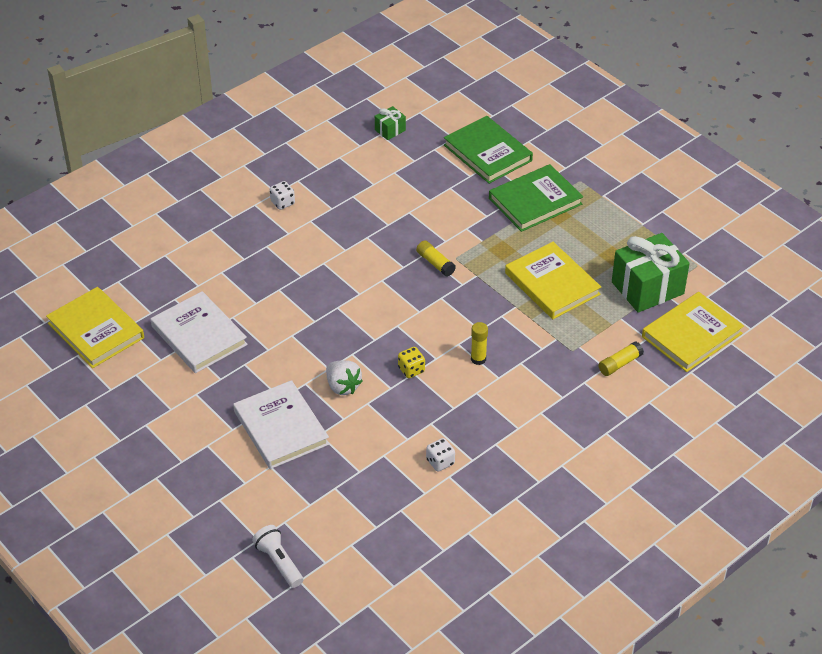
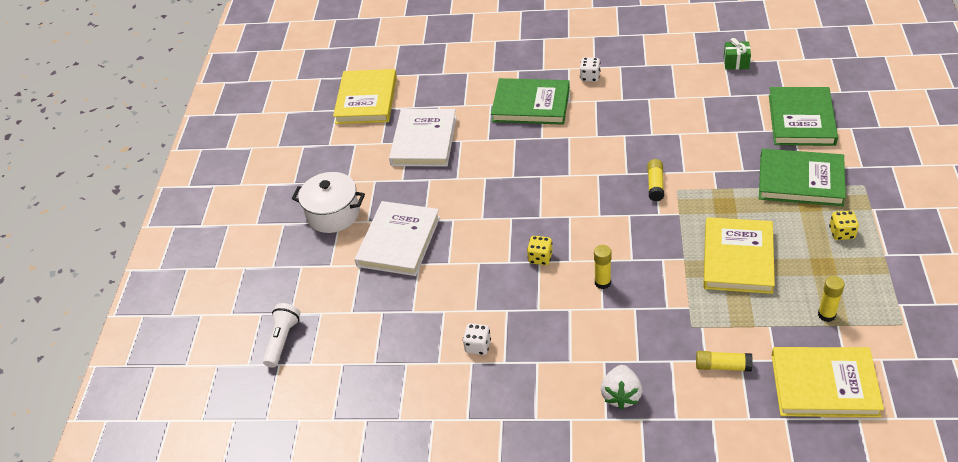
camera: 50 degrees right, 0 degrees up
(193, 442) = (333, 214): none -> white pot
(258, 253) = (531, 105): none -> green book
(342, 386) = (476, 238): white strawberry -> white strawberry (621, 395)
(600, 224) = (842, 233): none -> yellow dice
(647, 288) = (826, 315): green gift -> yellow glue stick

